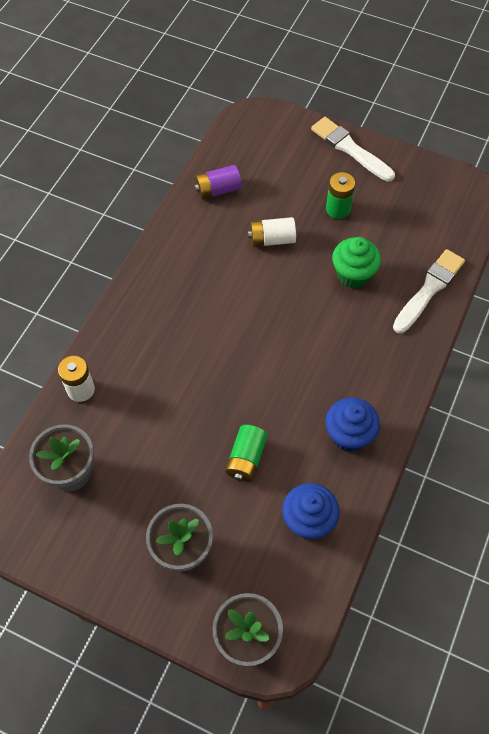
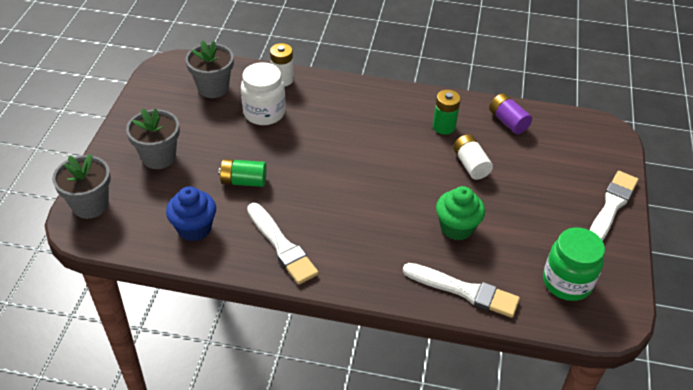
camera: 75 degrees right, 15 degrees down
(136, 419) = (264, 113): none -> white jar
(338, 209) = (529, 207): green battery -> green battery (444, 127)
(349, 435) = (281, 246): blue cupcake -> white brush
(430, 210) = (567, 282): none -> green jar

